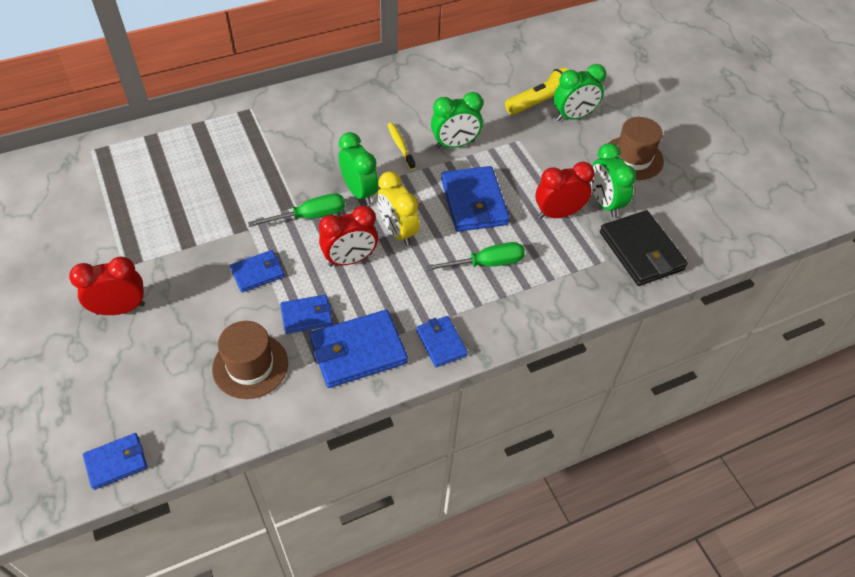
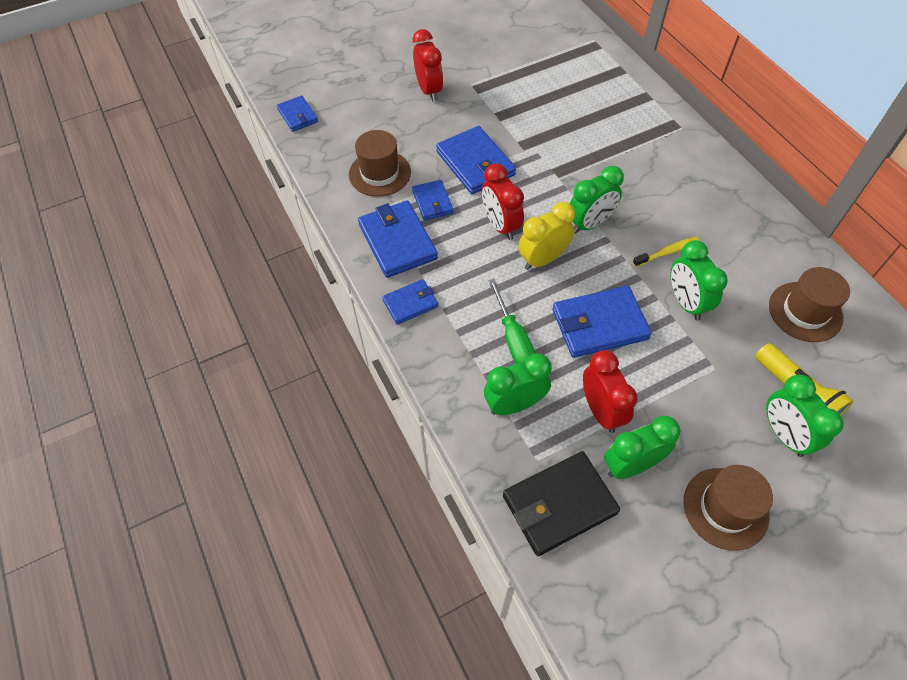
camera: 90 degrees right, 5 degrees up
(257, 273) = (475, 163): blue wallet -> blue wallet, size x1.72
(310, 216) = (548, 190): green screwdriver -> none
(468, 81) = (805, 312): none -> brown hat
(554, 270) = (514, 404): none -> green clock

